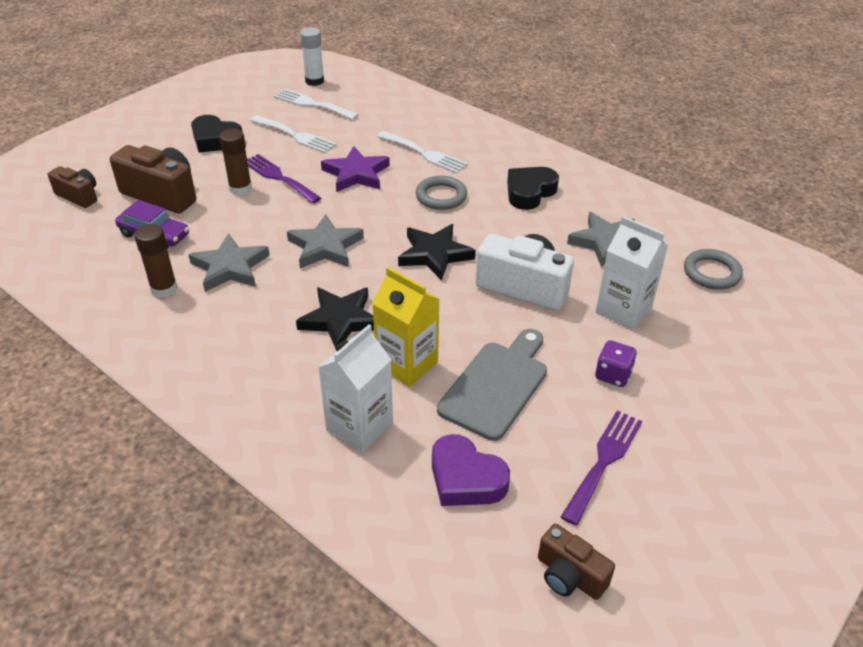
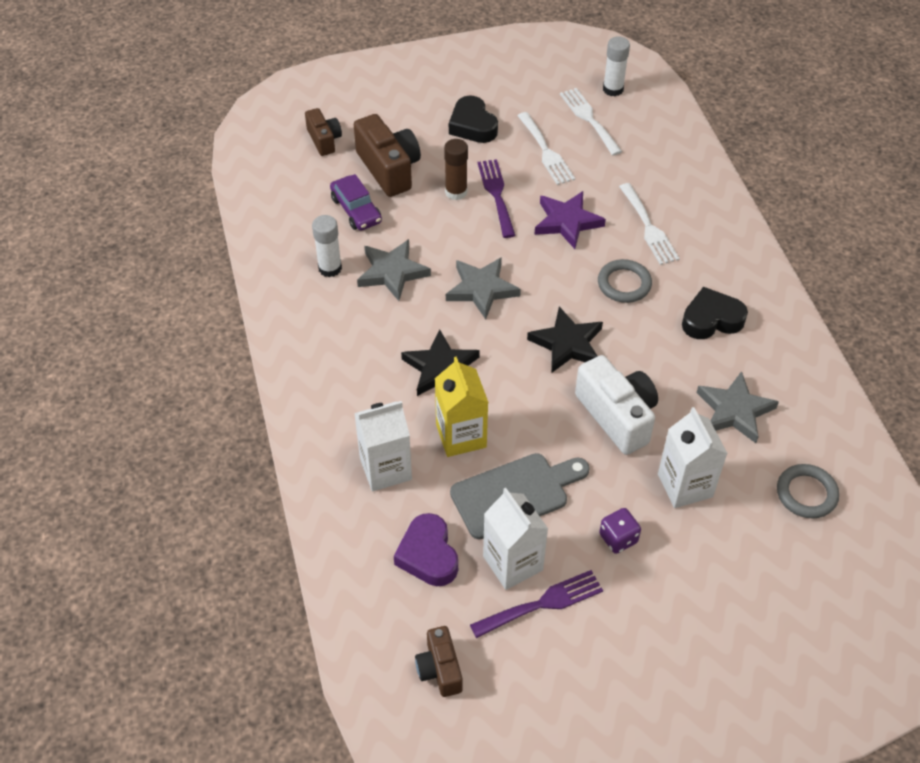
camera: 35 degrees right, 10 degrees up
(164, 288) = (330, 268): brown glue stick -> white glue stick
(547, 442) = (512, 563): none -> white carton

